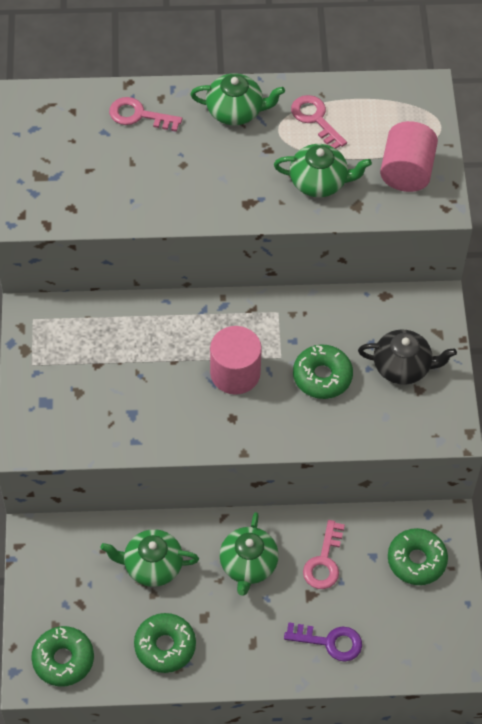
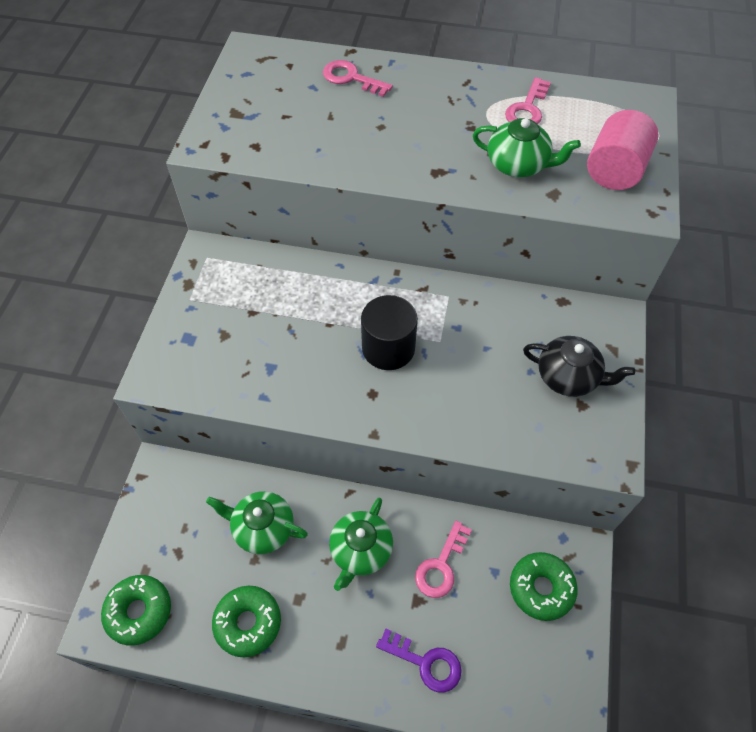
camera: 15 degrees right, 0 degrees up
(235, 111) = (448, 89): green teapot -> none
(235, 373) = (388, 348): pink cylinder -> black cylinder
(315, 119) = (527, 109): pink key -> pink key turned 135 degrees counterclockwise
(322, 376) = (479, 370): green donut -> none

